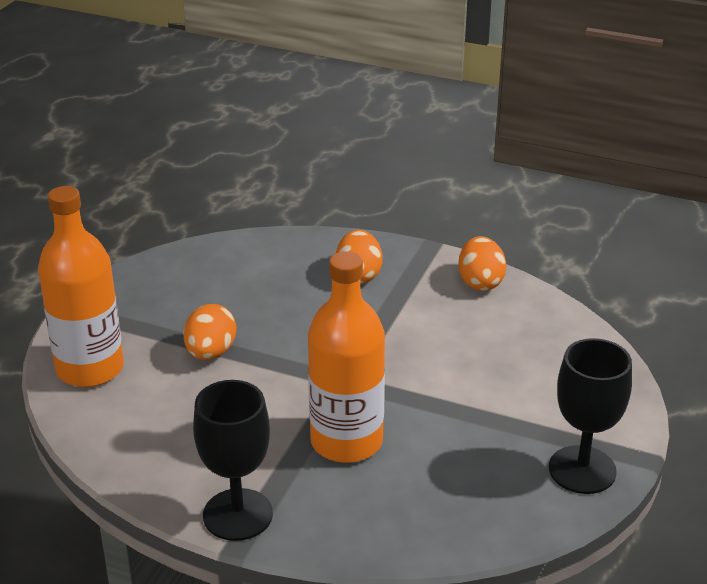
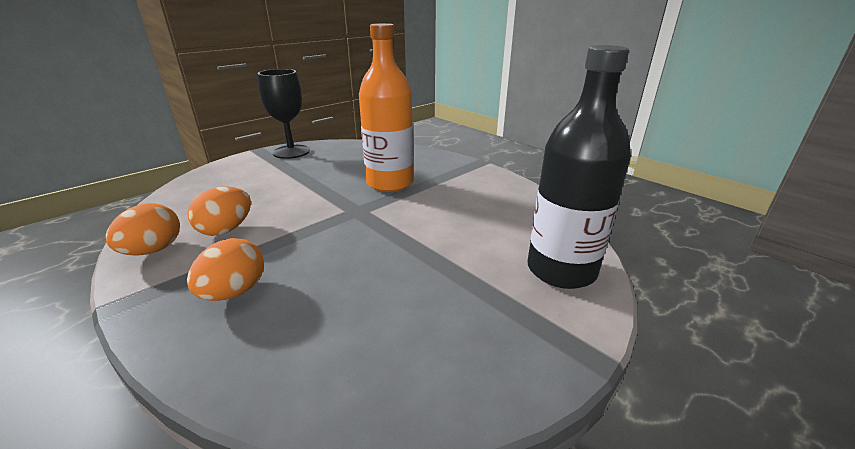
camera: 155 degrees left, 5 degrees down
(90, 369) = (561, 270): orange bottle -> black bottle
(210, 352) = (442, 255): orange egg -> orange egg (226, 229)
(237, 515) = (474, 170): black goblet -> none

